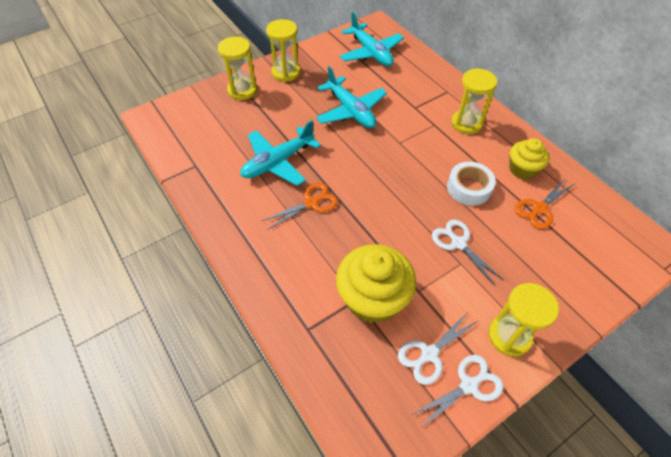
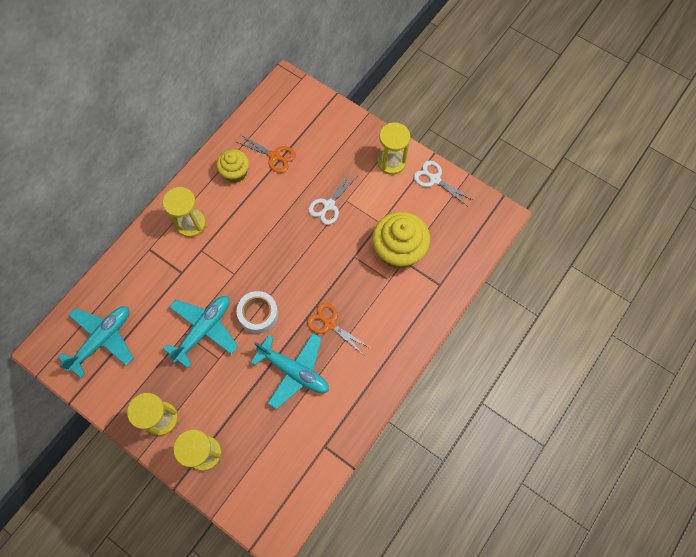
camera: 110 degrees left, 15 degrees up
(429, 354) = (424, 205): white scissors -> none
(469, 188) = (270, 208): white tape -> white tape (258, 314)

